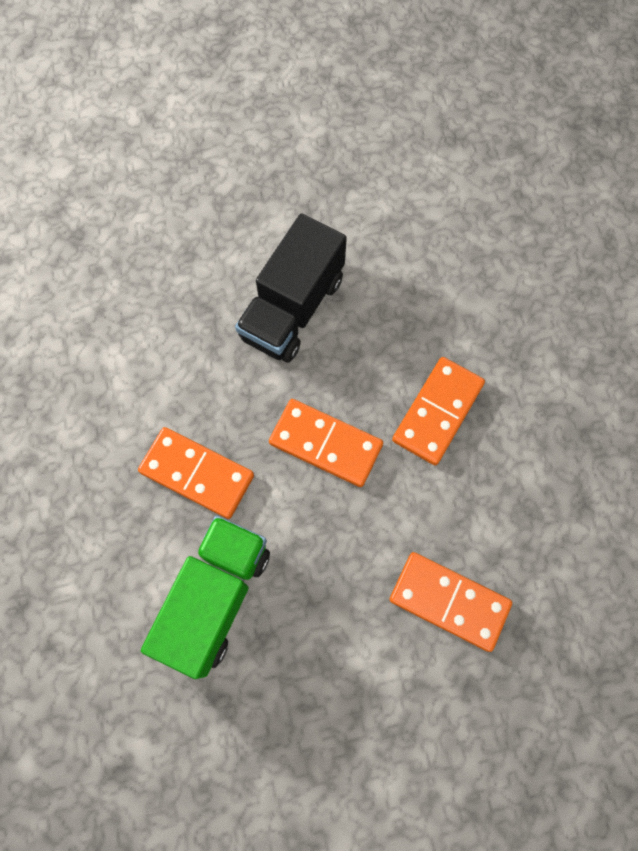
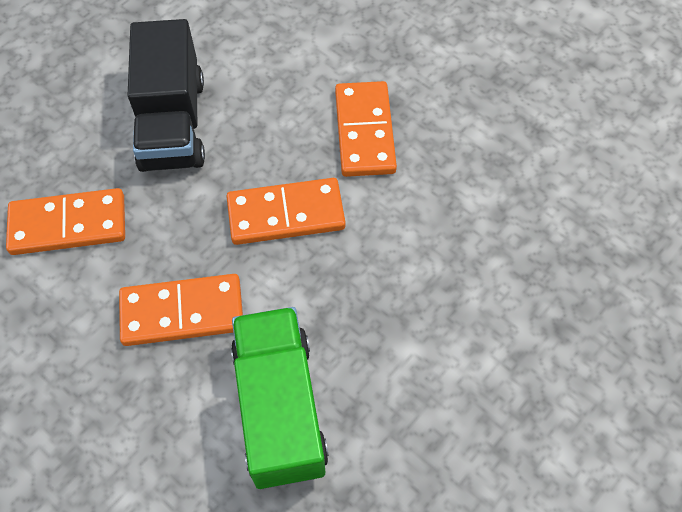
camera: 35 degrees left, 10 degrees down
(449, 601) = (489, 272): orange domino -> orange domino (68, 225)

